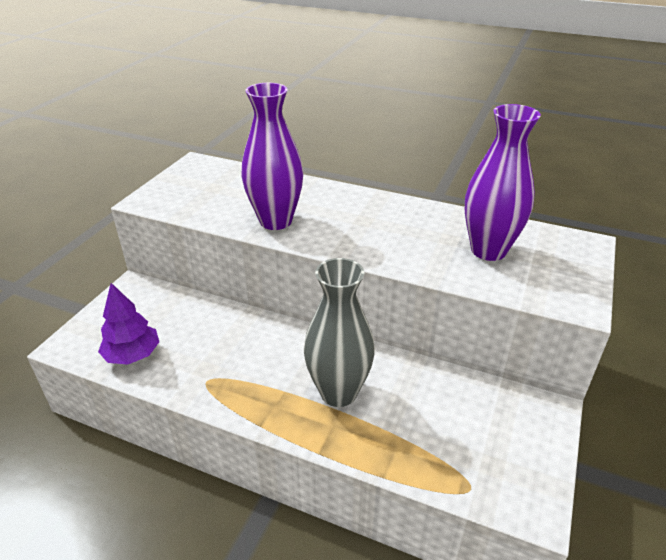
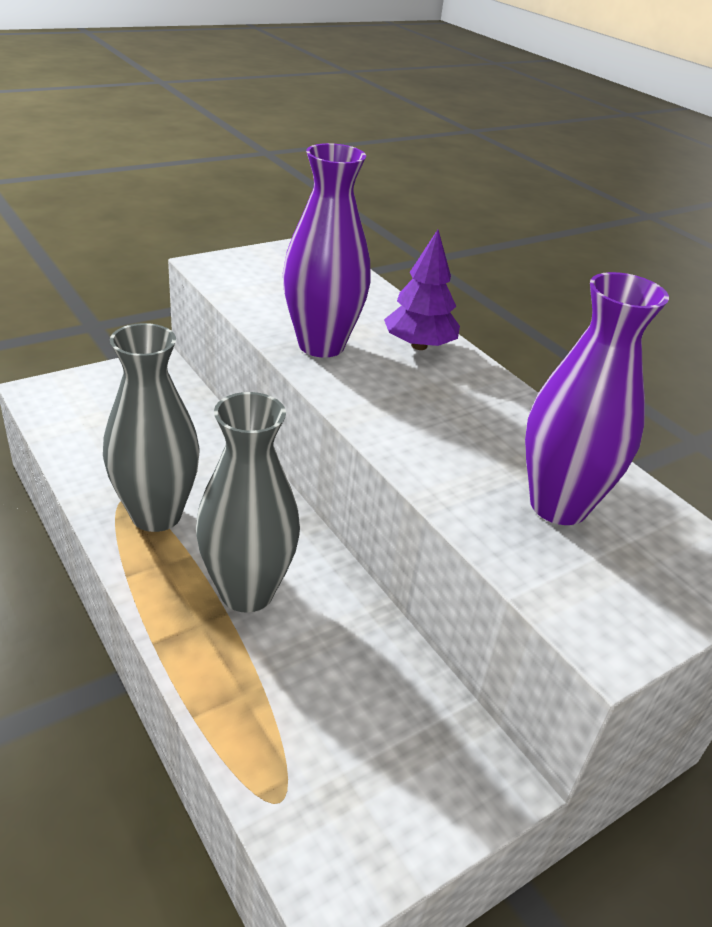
camera: 30 degrees right, 0 degrees up
(133, 355) = (84, 433): purple tree -> purple tree (419, 346)
(238, 379) = (156, 515): none -> grey vase

